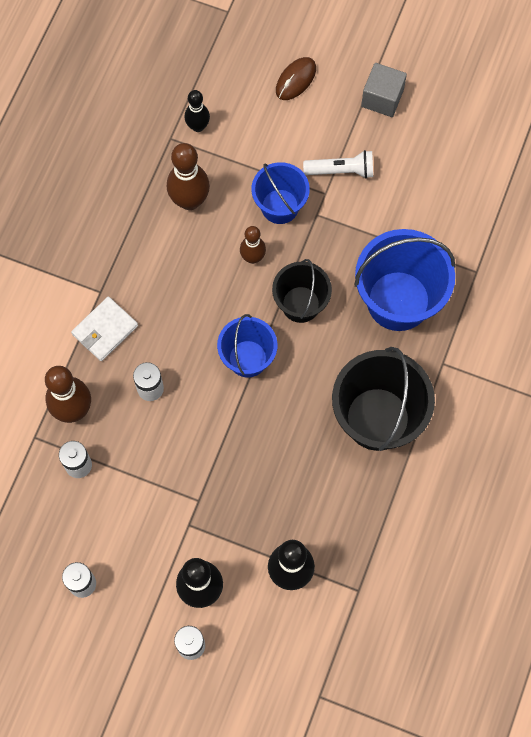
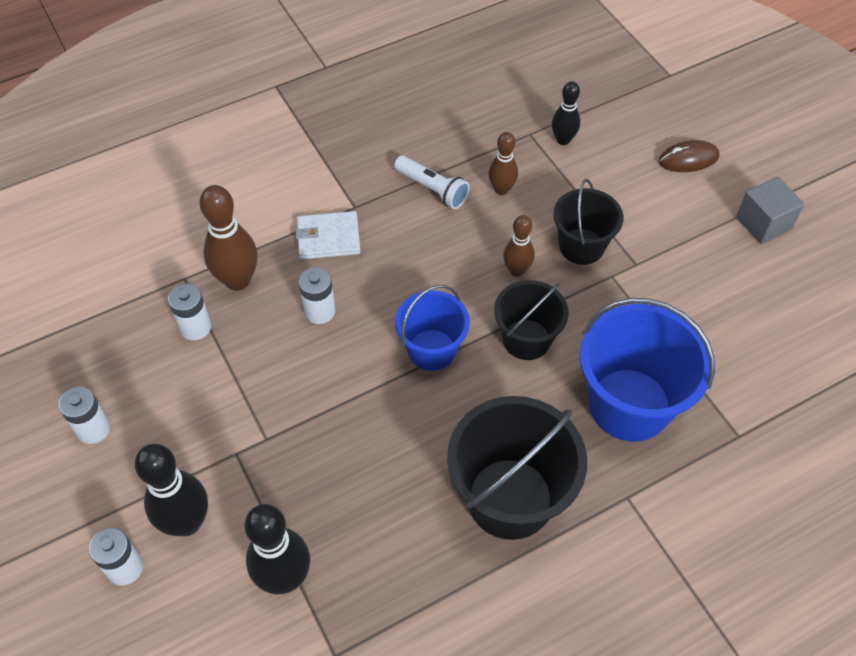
camera: 40 degrees right, 15 degrees down
(189, 200) = (501, 189): brown bowling pin -> brown bowling pin, size x0.61
(280, 206) = (581, 246): blue bucket -> black bucket
(341, 170) = (669, 255): white flashlight -> white flashlight (432, 189)

